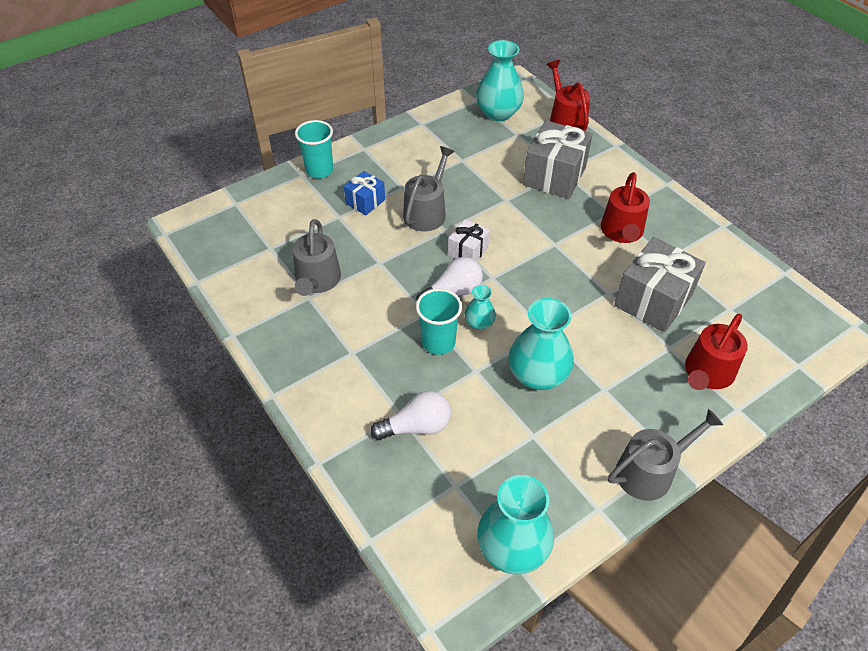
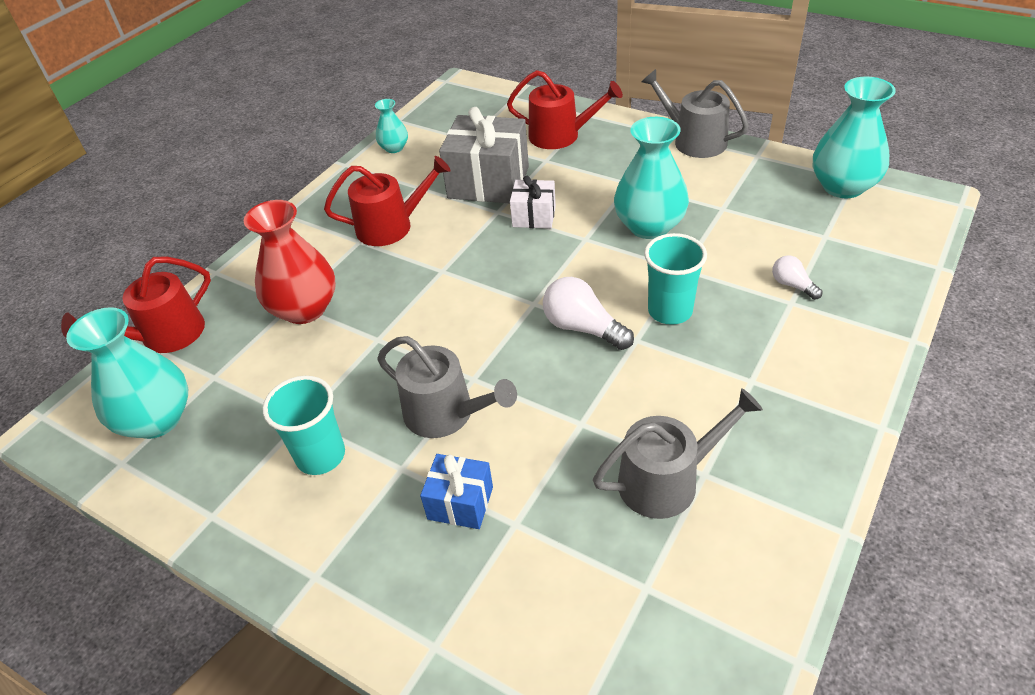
camera: 110 degrees left, 5 degrees down
(319, 170) = (408, 621): turquoise cup -> turquoise cup (321, 456)
(416, 426) = (792, 285): white light bulb -> white light bulb, size x0.57
(427, 212) = (446, 413): grey watering can -> grey watering can turned 150 degrees counterclockwise
(468, 251) = (501, 340): white gift -> white gift (534, 216)
(479, 323) = (614, 289): turquoise vase -> turquoise vase (394, 148)
(554, 176) = (305, 309): grey gift -> red vase

